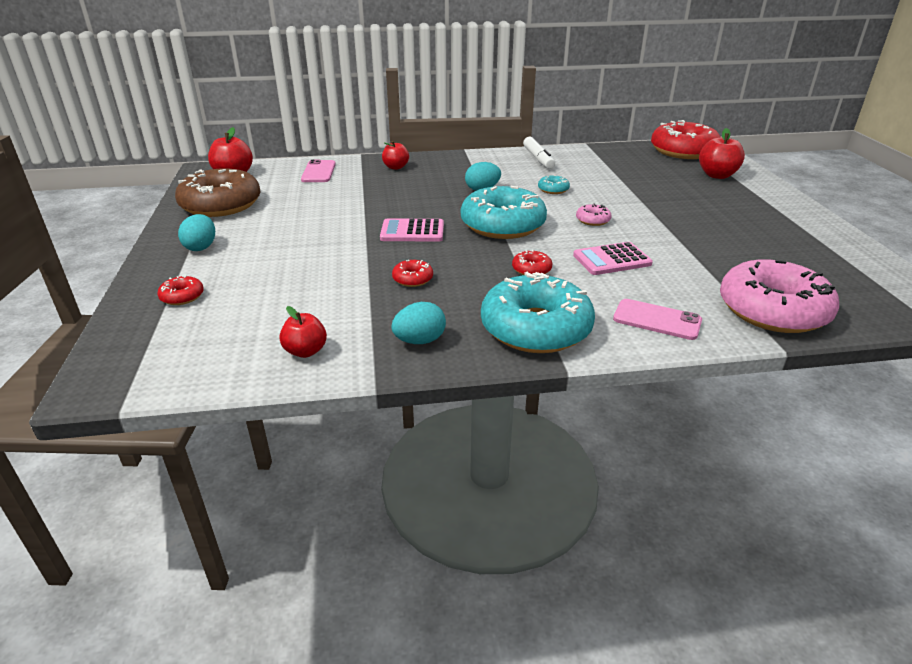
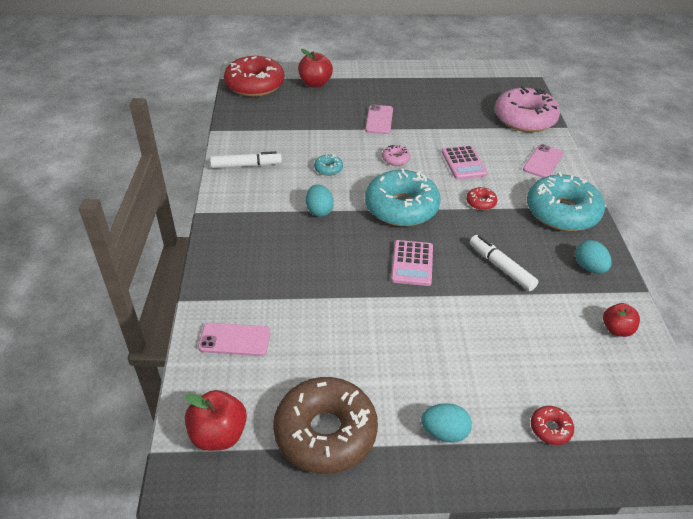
camera: 85 degrees left, 10 degrees up
(395, 167) = (239, 269): red apple -> none
(412, 279) = (501, 267): red donut -> white marker
(670, 209) = (379, 120): none -> pink phone

